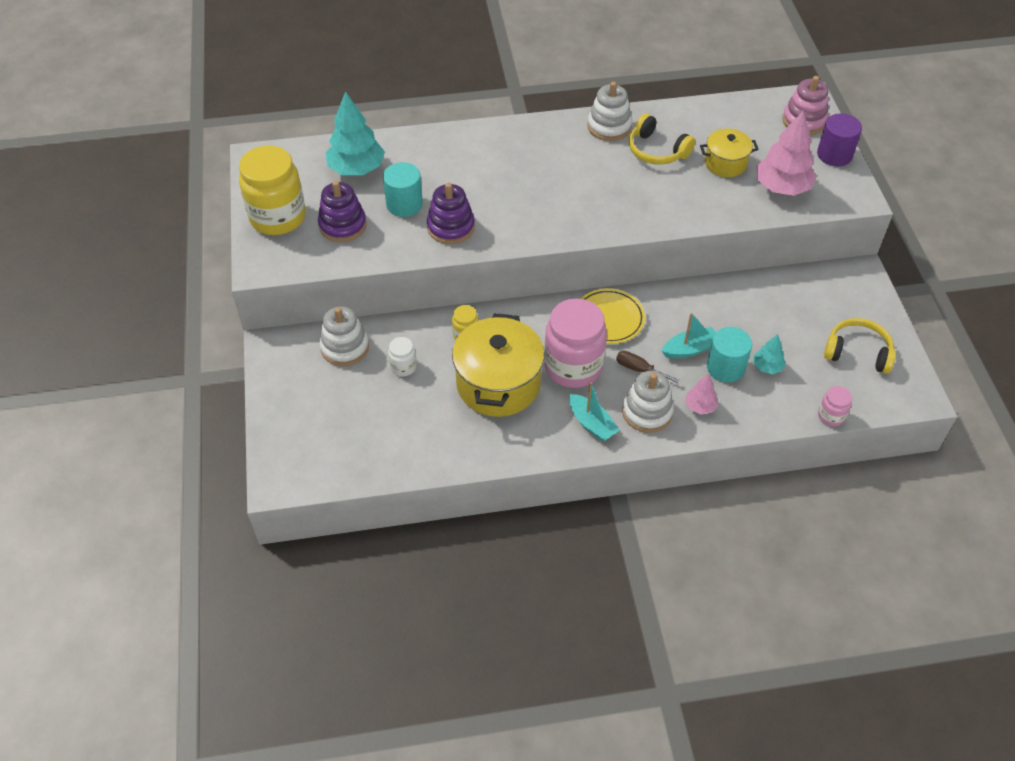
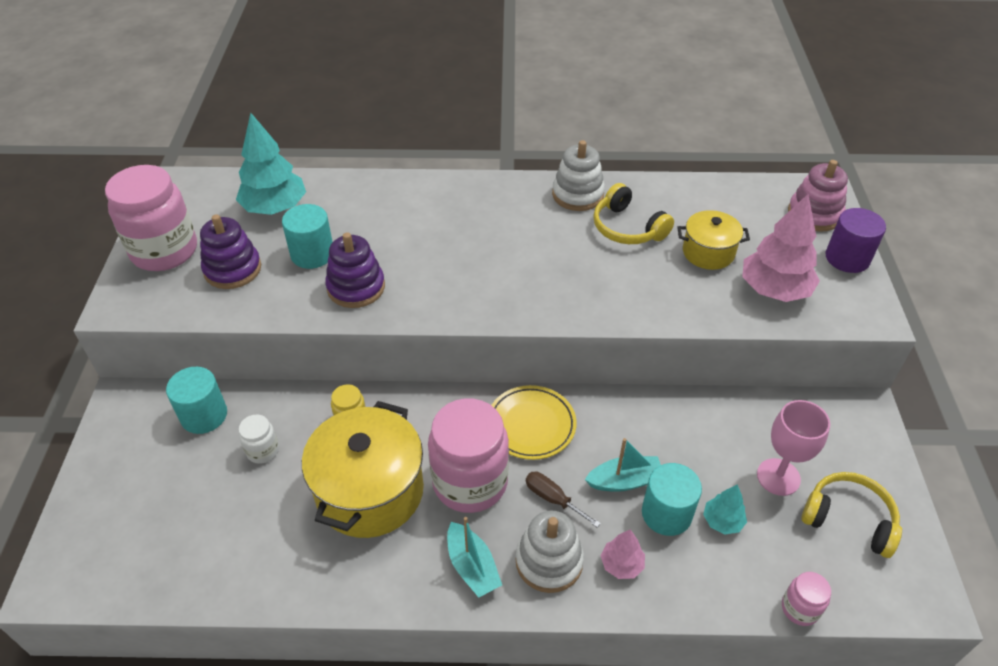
camera: 10 degrees right, 5 degrees down
(278, 217) = (164, 251): yellow jar -> pink jar
(345, 347) = (204, 415): white stacking toy -> turquoise cylinder
(803, 330) = (778, 477): none -> pink goblet

